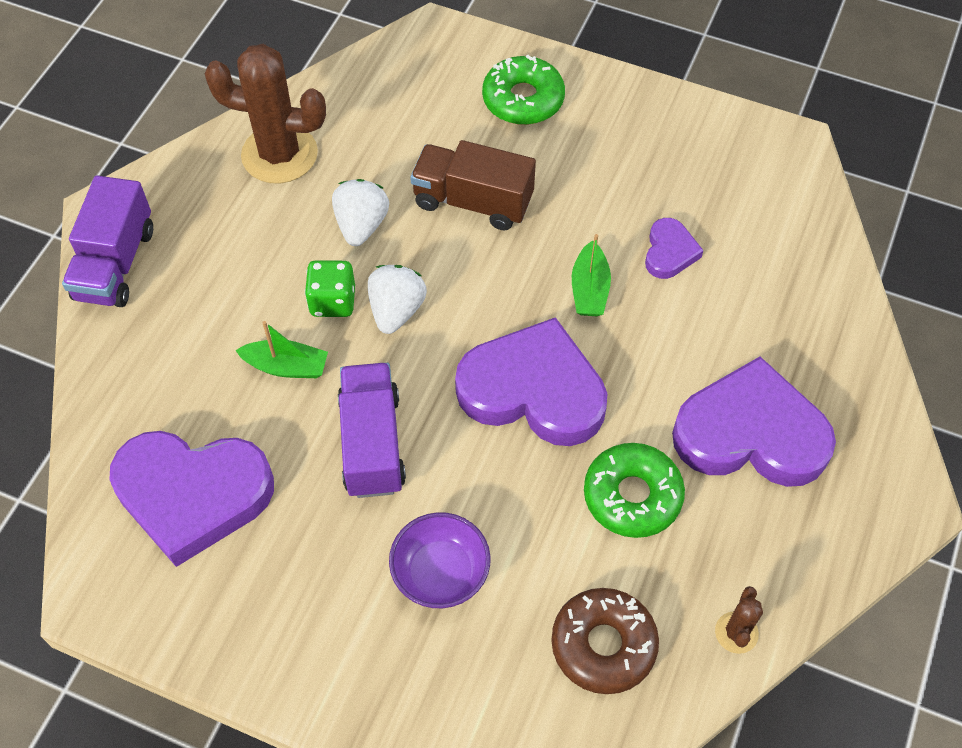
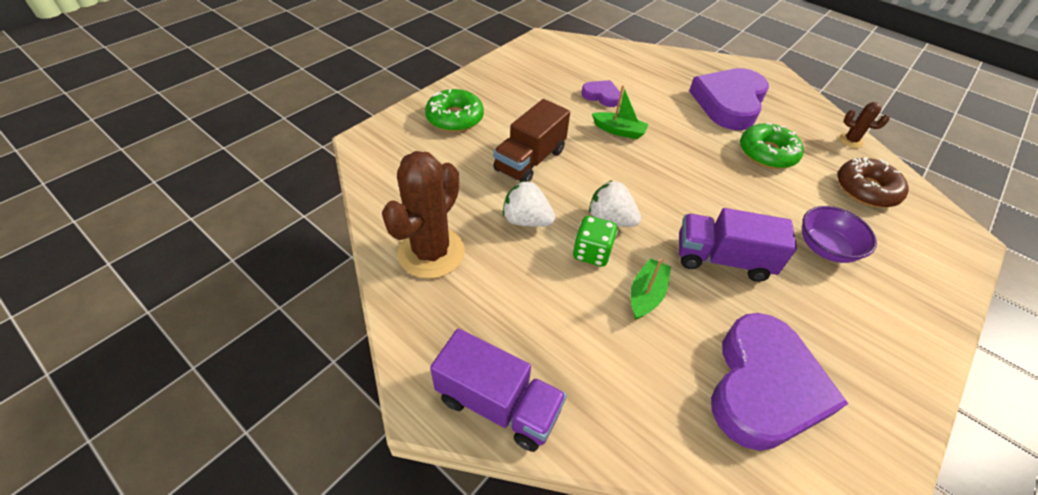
camera: 75 degrees left, 10 degrees down
(533, 390) = (689, 172): purple heart -> none

